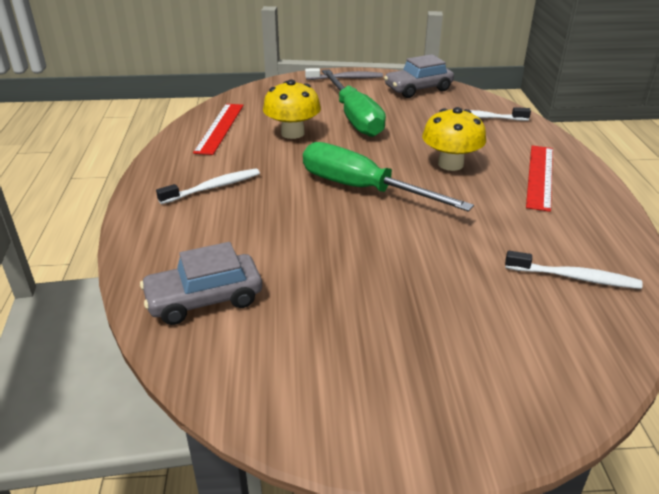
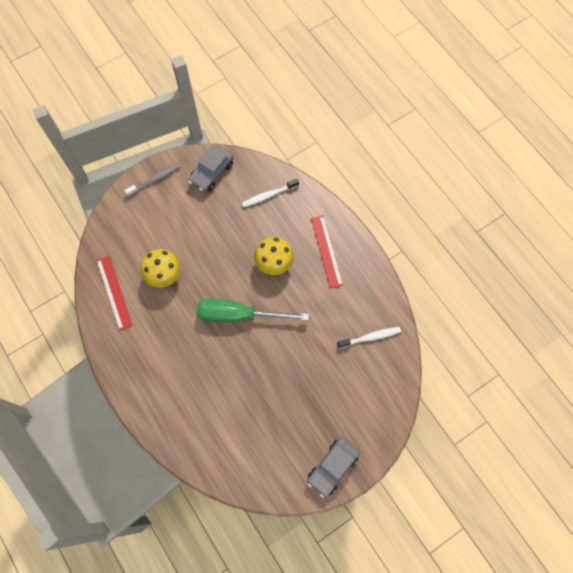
camera: 30 degrees left, 35 degrees up
(204, 299) = (216, 446): grey car -> grey car (332, 467)
(213, 187) = (157, 358): white toothbrush -> none
(354, 118) = (191, 235): green screwdriver -> none

